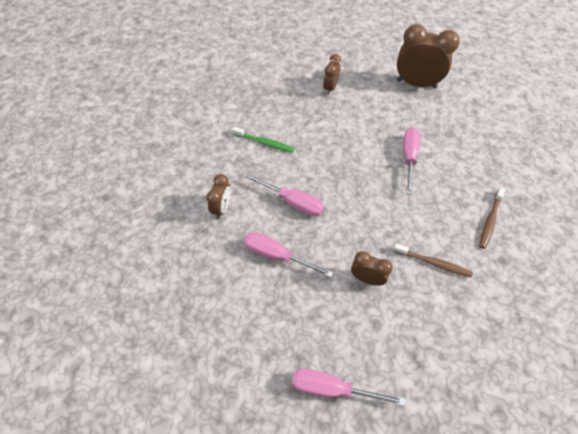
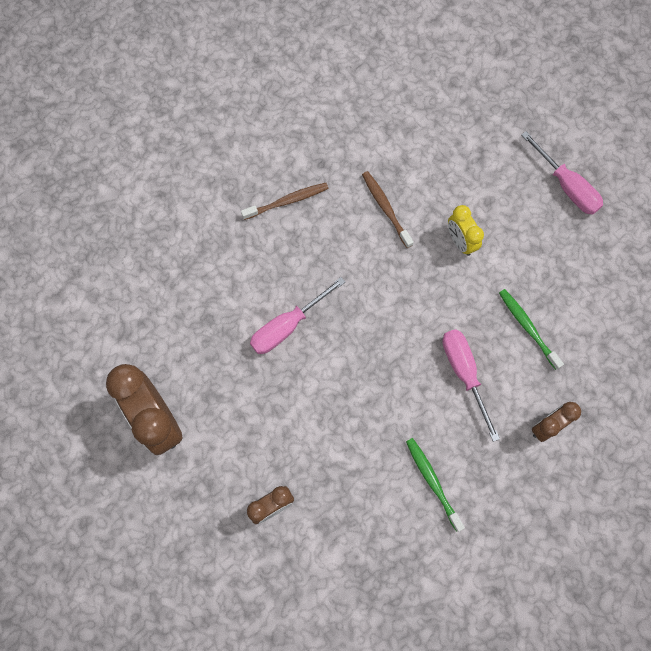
camera: 140 degrees left, 15 degrees up
(277, 255) = (527, 327): pink screwdriver -> green toothbrush
(367, 278) = (460, 241): brown clock -> yellow clock

